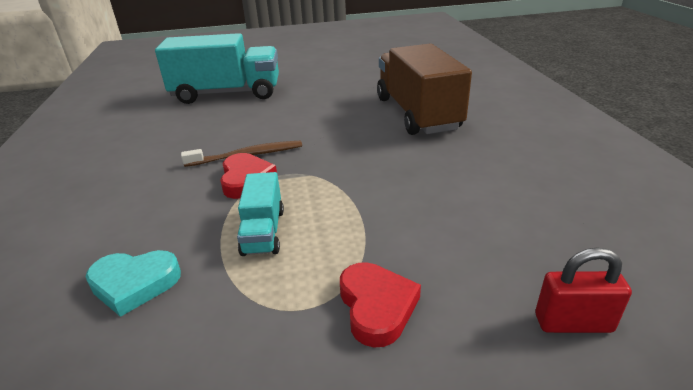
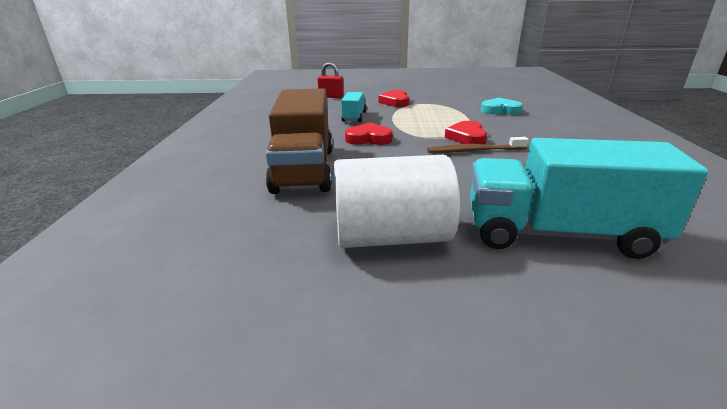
camera: 170 degrees left, 5 degrees down
(263, 231) = (446, 118): turquoise truck -> turquoise truck (354, 117)
(325, 82) = (391, 237): none -> white cylinder
(378, 161) = (368, 139): none -> red heart

